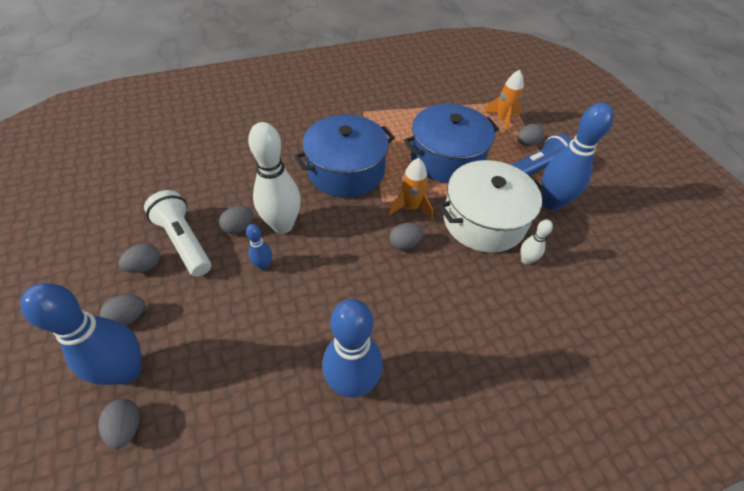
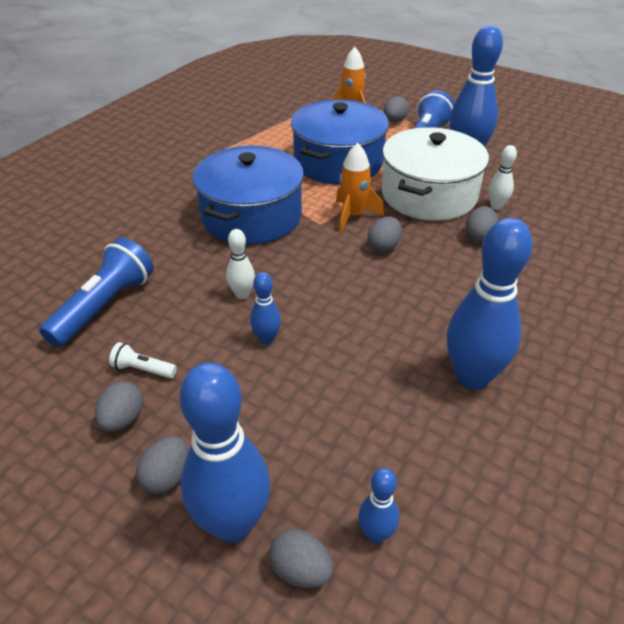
camera: 35 degrees left, 10 degrees down
(183, 440) = (376, 534): none -> blue bowling pin
(184, 241) = (143, 369): white flashlight -> white flashlight, size x0.47
(207, 187) = (104, 306): none -> blue flashlight
(239, 227) = (195, 322): grey egg -> grey egg (479, 236)
(282, 225) = (242, 294): white bowling pin -> white bowling pin, size x0.48

